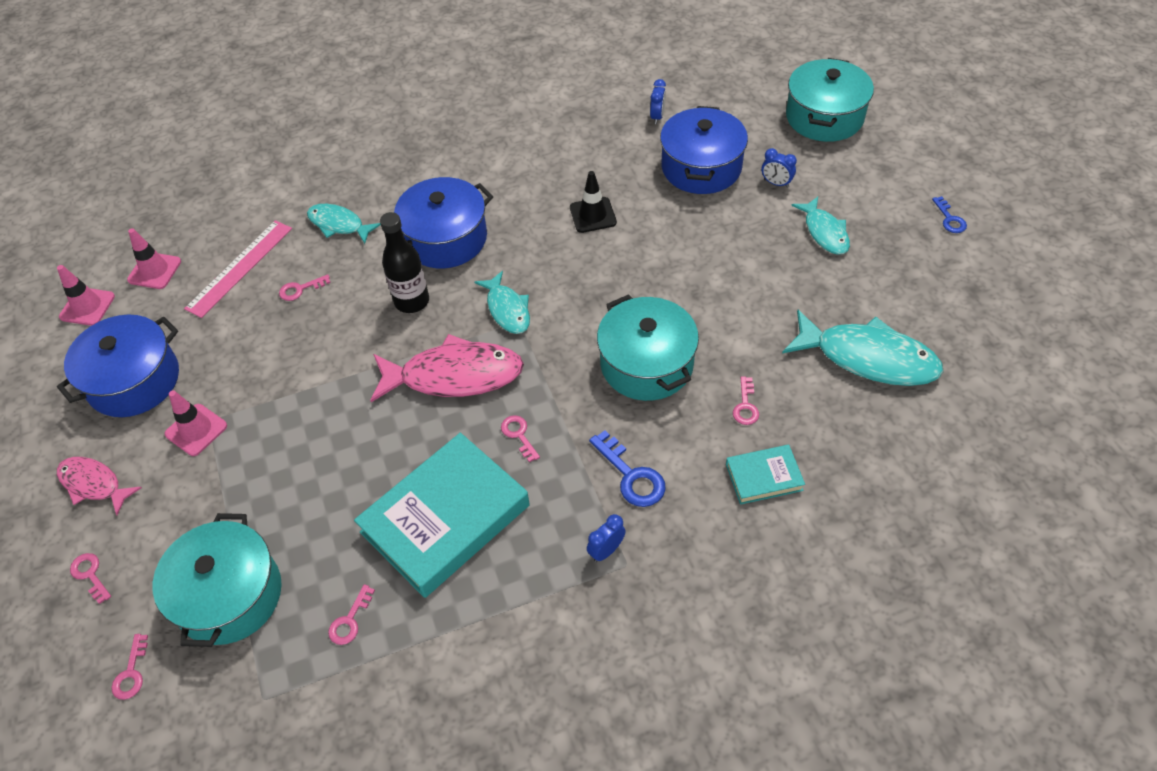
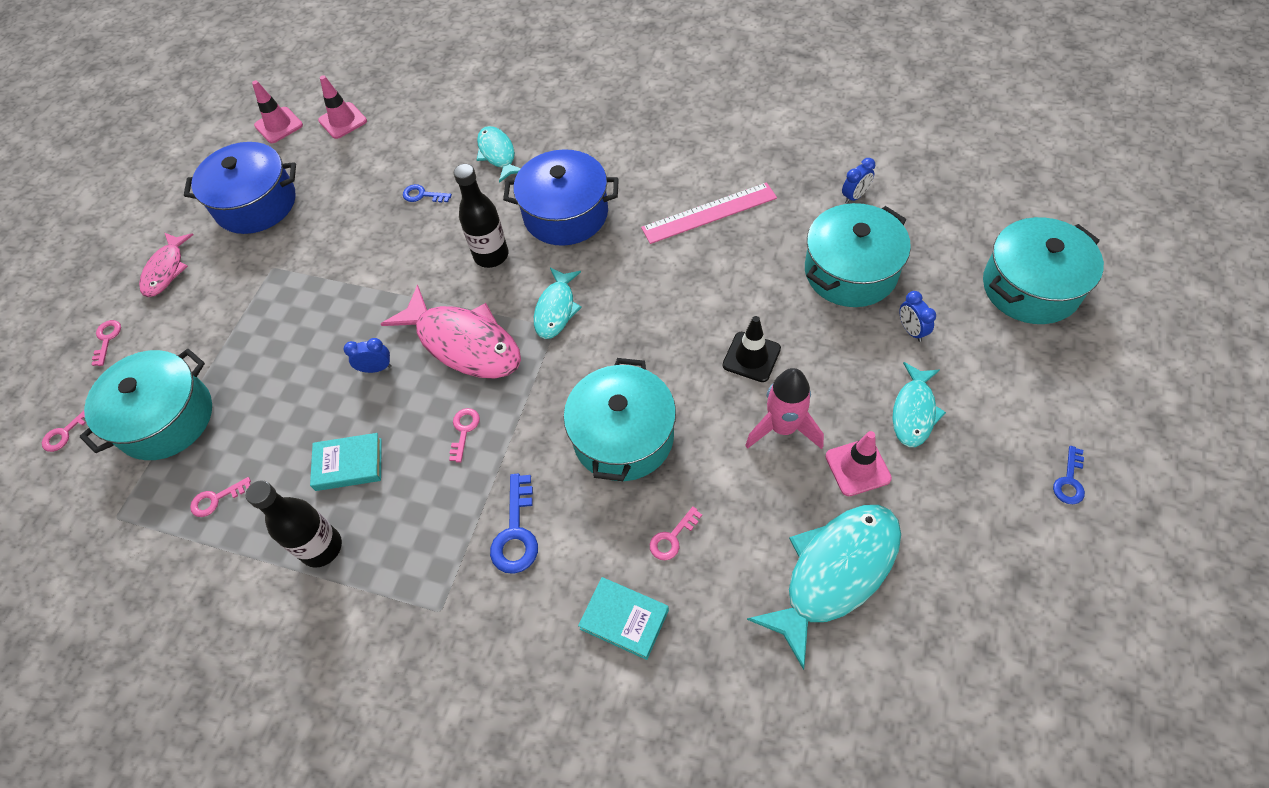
camera: 40 degrees right, 5 degrees up
(94, 484) = (166, 270): pink fish -> pink fish turned 150 degrees counterclockwise
(196, 430) = (258, 270): pink traffic cone -> pink traffic cone (857, 467)
(240, 268) = (398, 151): pink ruler -> pink ruler (709, 213)
(300, 289) = (422, 195): pink key -> blue key
(445, 518) = (349, 464): turquoise book -> turquoise book, size x0.48
(485, 590) = (321, 547): none -> black bottle
(593, 215) = (706, 262): black traffic cone -> black traffic cone (751, 357)
(606, 550) = (436, 585): blue clock -> blue clock (376, 368)
(701, 167) = (850, 271): blue pot -> turquoise pot
(752, 291) = (783, 428): none -> pink rocket
(868, 358) = (835, 573): turquoise fish -> turquoise fish turned 105 degrees counterclockwise

